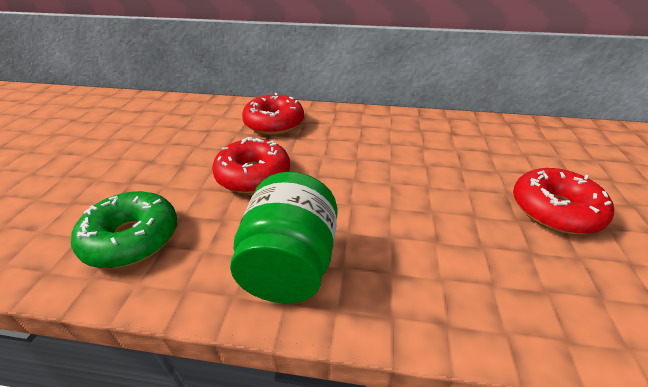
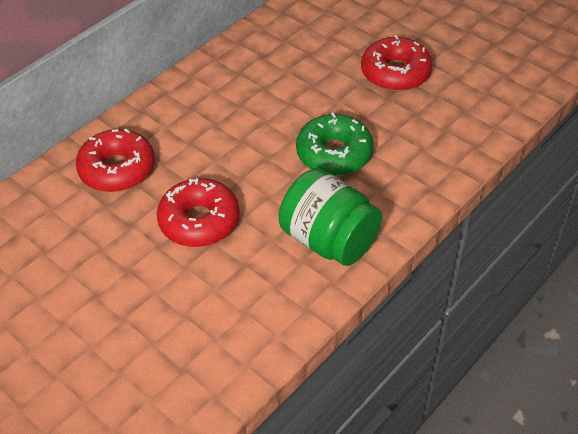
camera: 55 degrees left, 10 degrees up
(132, 238) = (218, 330): green donut -> green donut (334, 154)

